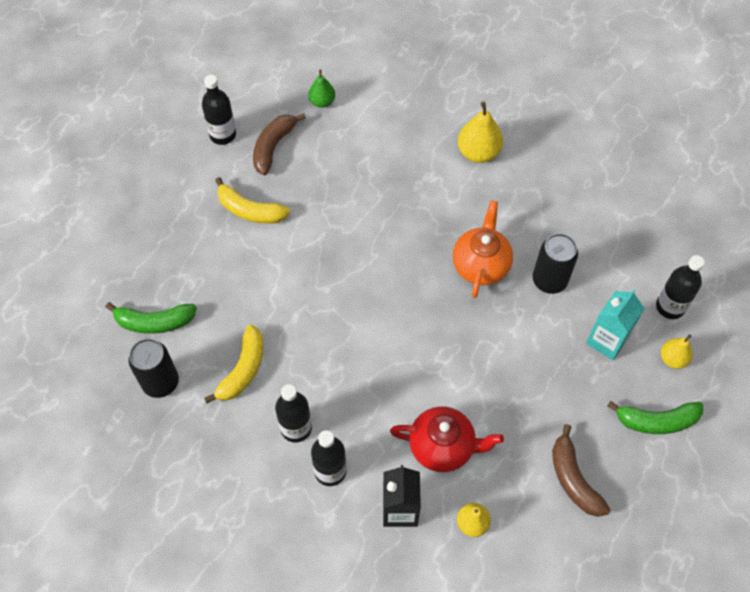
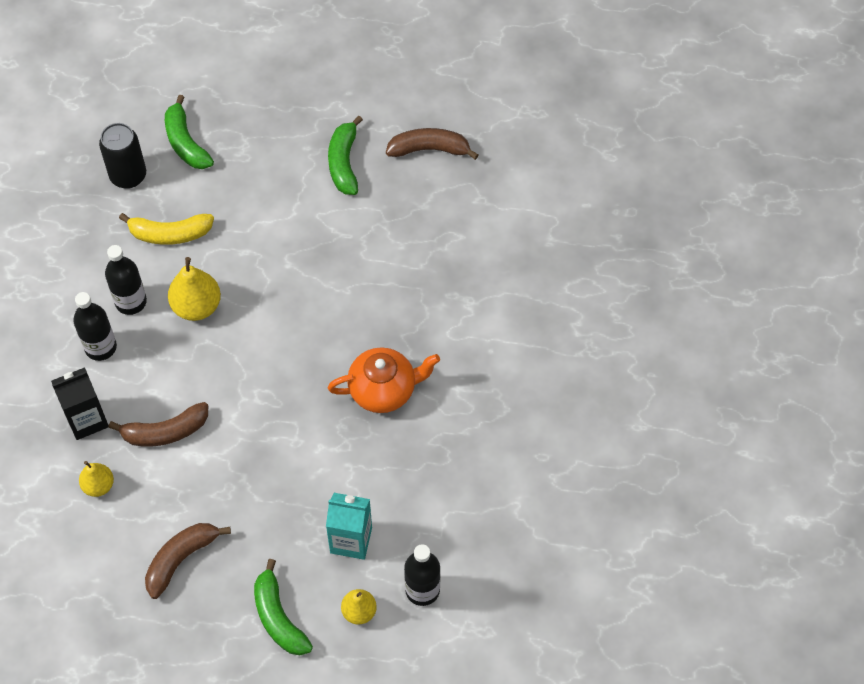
camera: 65 degrees right, 0 degrees up
(223, 135) = (420, 100): black bottle -> none
(250, 210) = (344, 163): yellow banana -> green banana
(322, 102) = (510, 167): green pear -> none
(443, 447) = (165, 431): red teapot -> brown banana
(478, 152) = (524, 336): yellow pear -> yellow pear (197, 306)
(549, 280) = (397, 461): black can -> none

